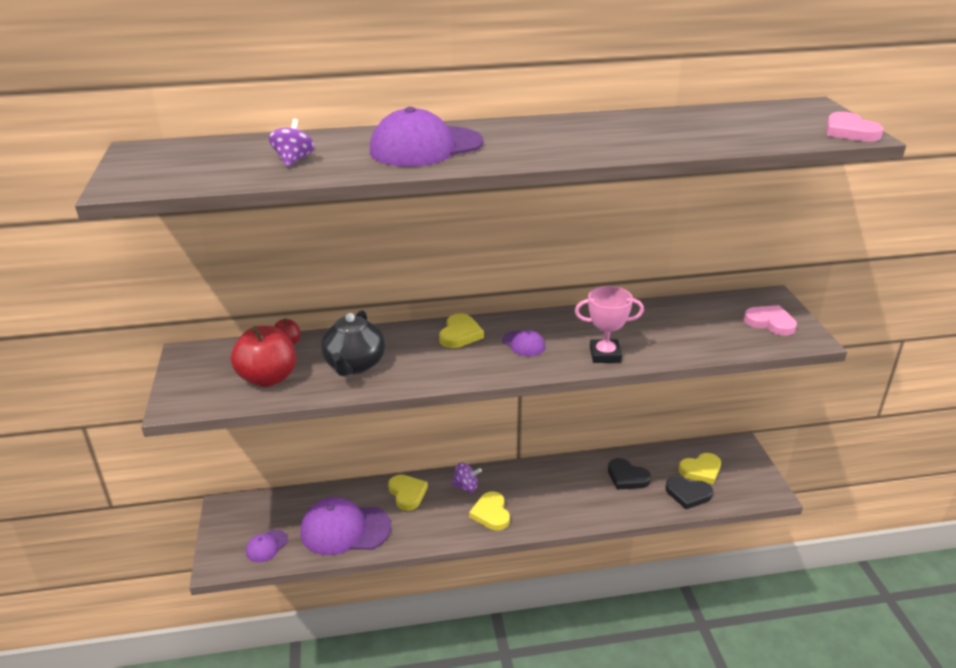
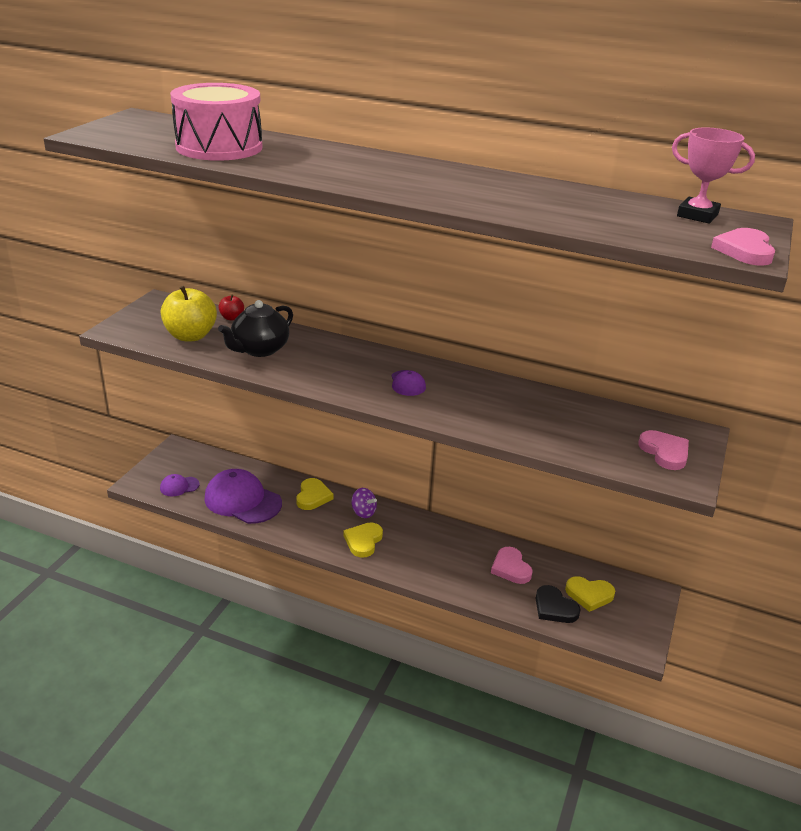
camera: 30 degrees right, 0 degrees up
(268, 378) = (190, 336): red apple -> yellow apple
(293, 160) = (219, 147): purple spinning top -> pink drum
(426, 147) = (328, 163): purple cap -> none
(460, 334) = (365, 358): yellow heart -> none
(605, 355) = (466, 417): pink trophy -> pink trophy (697, 215)
(627, 477) = (510, 568): black heart -> pink heart

